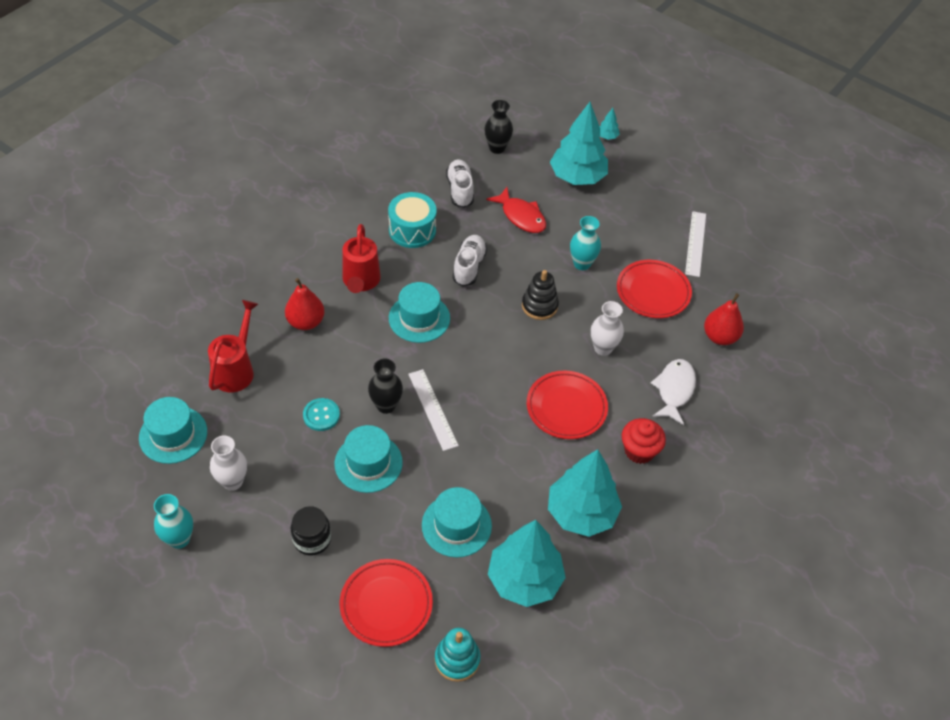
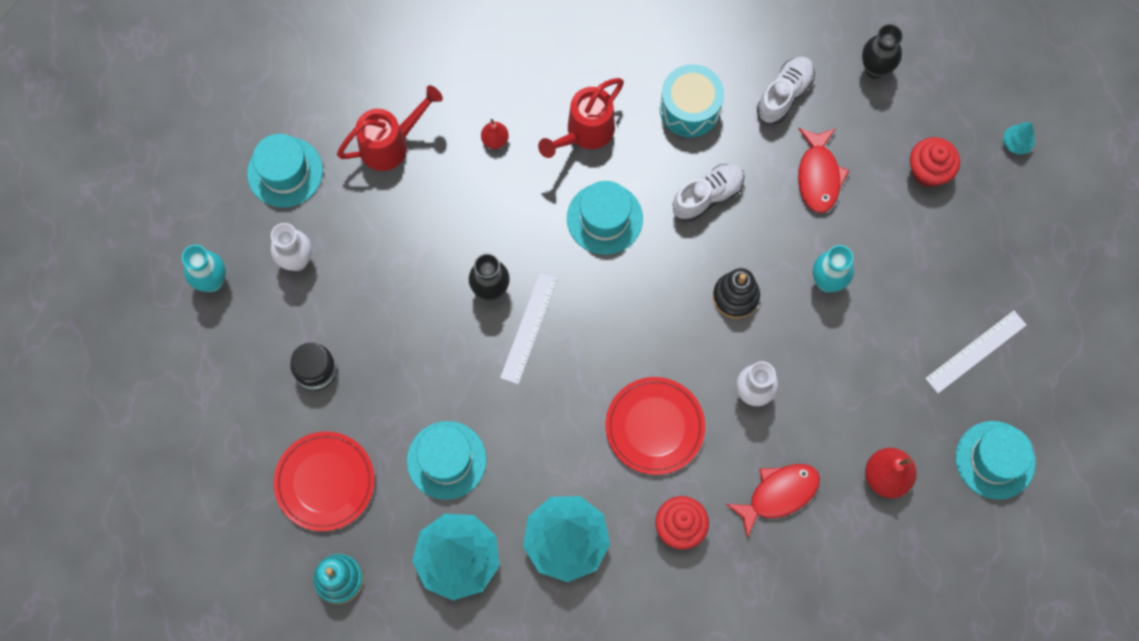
camera: 45 degrees right, 20 degrees up
(306, 322) = (495, 140): red pear -> red pear, size x0.59
(321, 415) = (425, 253): turquoise button -> none
(368, 463) = (424, 336): turquoise hat -> turquoise hat (995, 460)
(577, 177) = (928, 171): turquoise tree -> red cupcake
(653, 292) = (869, 372): red plate -> none
(674, 390) = (778, 494): white fish -> red fish

